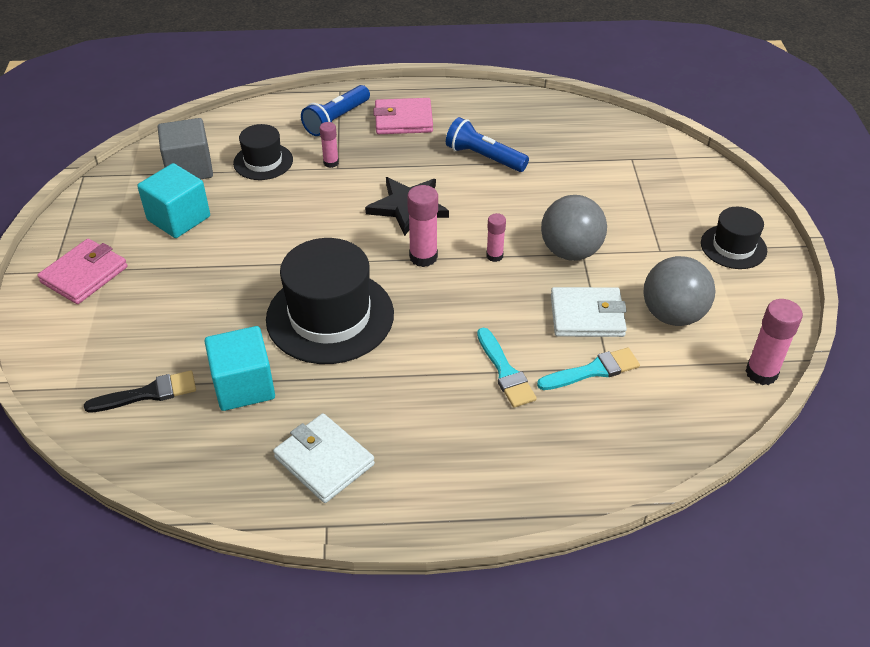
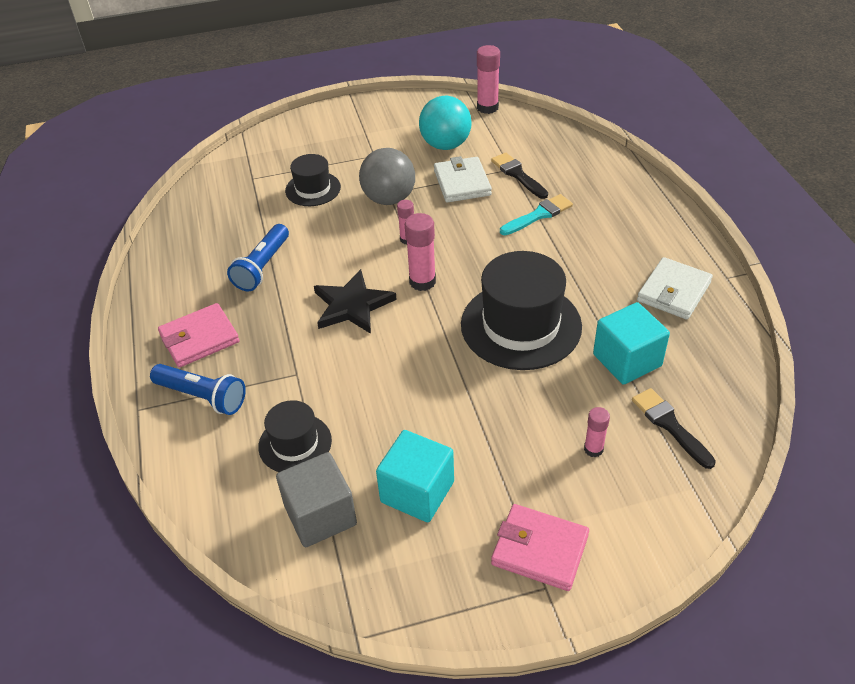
camera: 100 degrees left, 0 degrees up
(331, 163) = (288, 381): pink glue stick -> pink glue stick (593, 449)
(403, 120) = (199, 338): pink wallet -> pink wallet turned 75 degrees clockwise
(593, 370) = (518, 175): turquoise brush -> black brush
(672, 315) = (445, 145): grey ball -> turquoise ball
(733, 247) = (360, 123): black hat -> black hat (313, 189)

